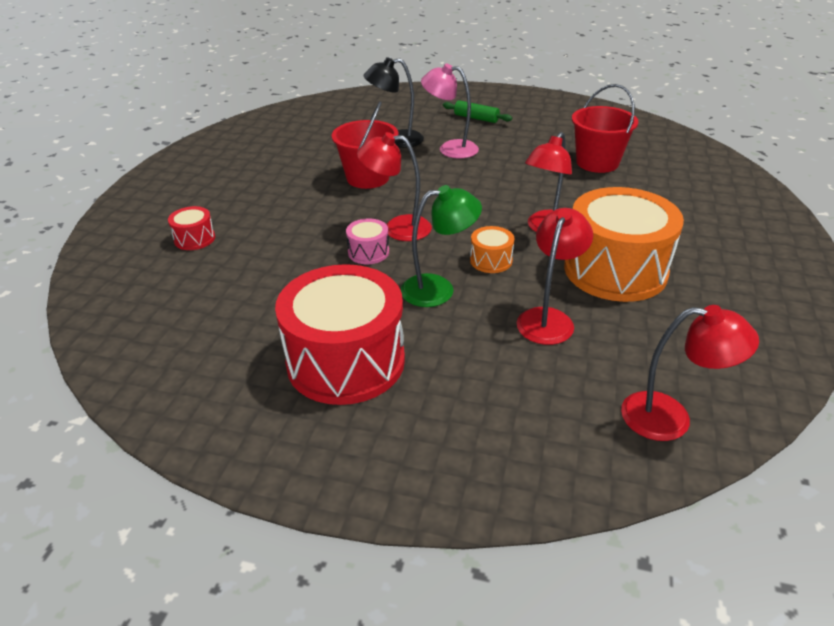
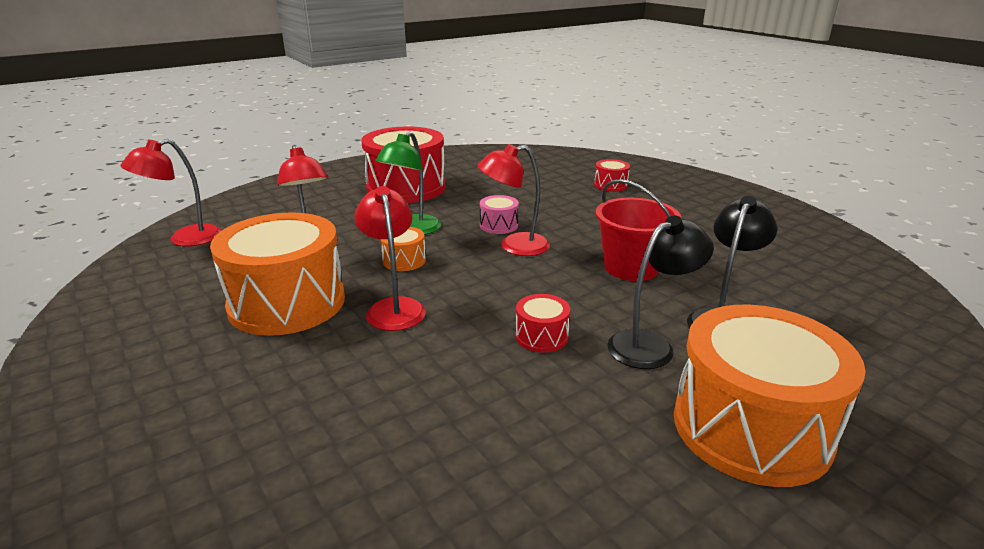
camera: 130 degrees right, 10 degrees down
(397, 228) = (514, 246): red lamp -> red lamp turned 150 degrees counterclockwise
(450, 149) = (650, 345): pink lamp -> black lamp
(476, 118) = (751, 427): green rolling pin -> orange drum
(491, 175) = (541, 336): none -> red drum
(597, 162) = (450, 445): red bucket -> none

